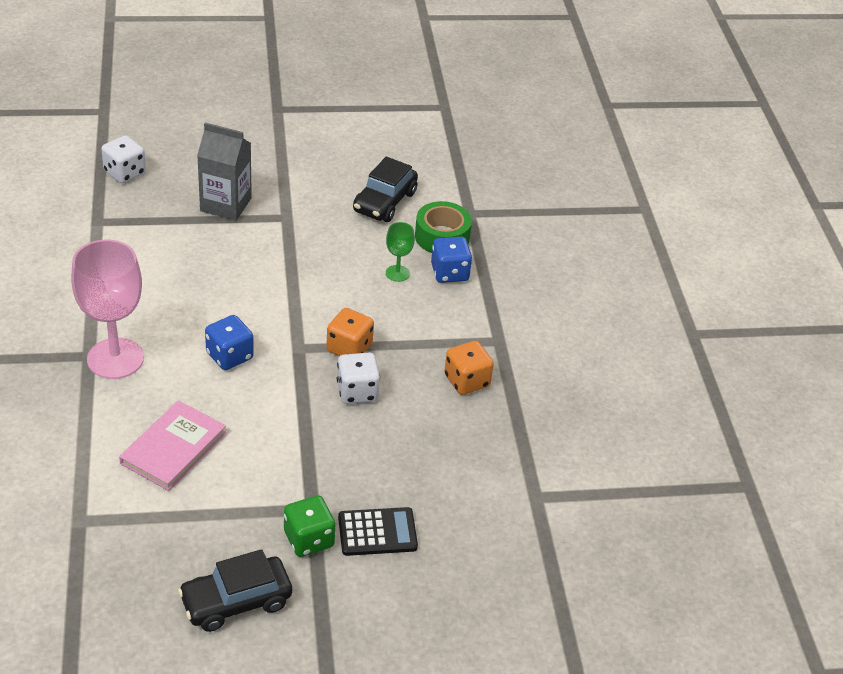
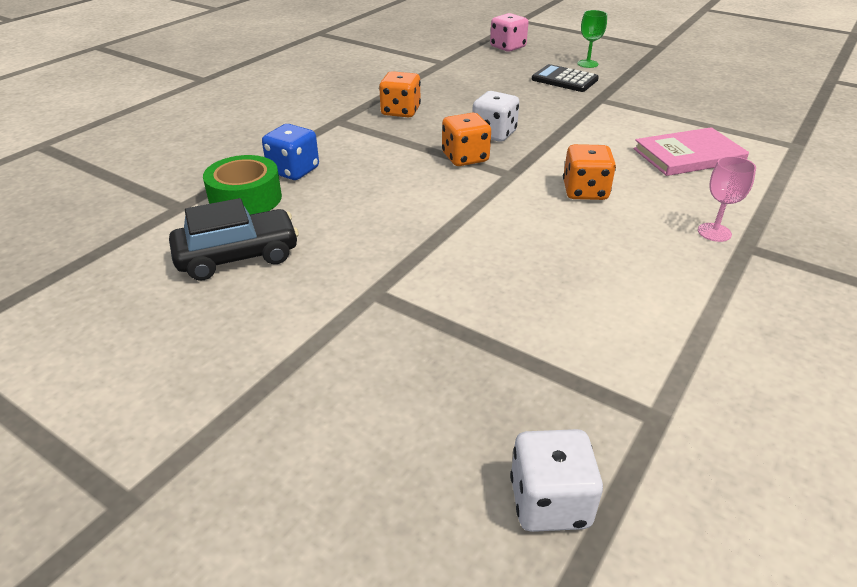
camera: 135 degrees left, 5 degrees down
(115, 358) = (714, 232): pink goblet -> pink goblet, size x0.47
(226, 204) = (432, 348): grey carton -> none
(229, 356) = (585, 191): blue dice -> orange dice
(236, 601) = (688, 85): black car -> none
(309, 539) = (615, 90): green dice -> none
(397, 273) = (340, 189): green goblet -> green goblet (587, 64)
(510, 582) = (507, 47): none -> pink dice

